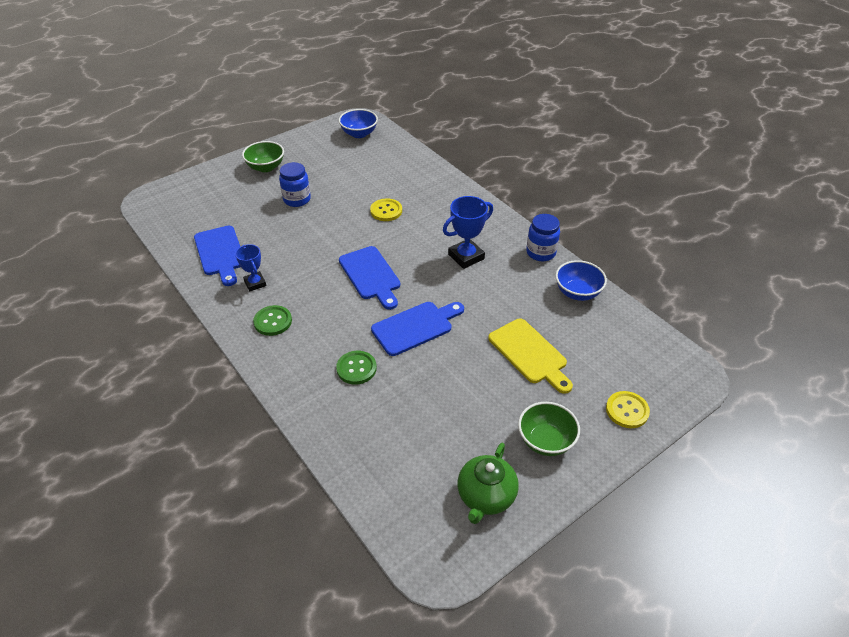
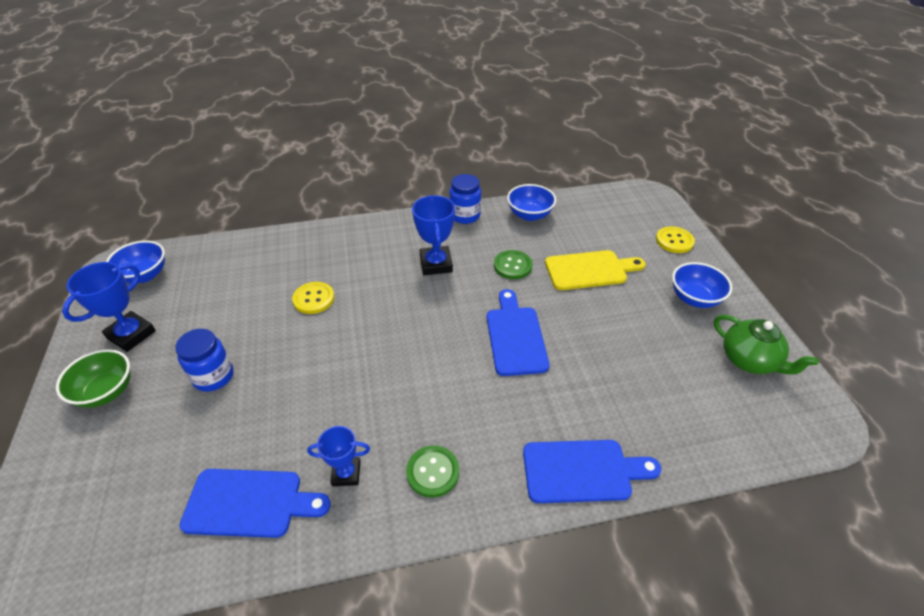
camera: 65 degrees left, 0 degrees up
(310, 154) = (131, 334): none -> blue trophy
(356, 368) = (553, 407): green button -> green button (512, 266)
(371, 275) = (413, 347): blue cutting board -> blue cutting board (582, 471)
(545, 441) = (694, 298): green bowl -> blue bowl

